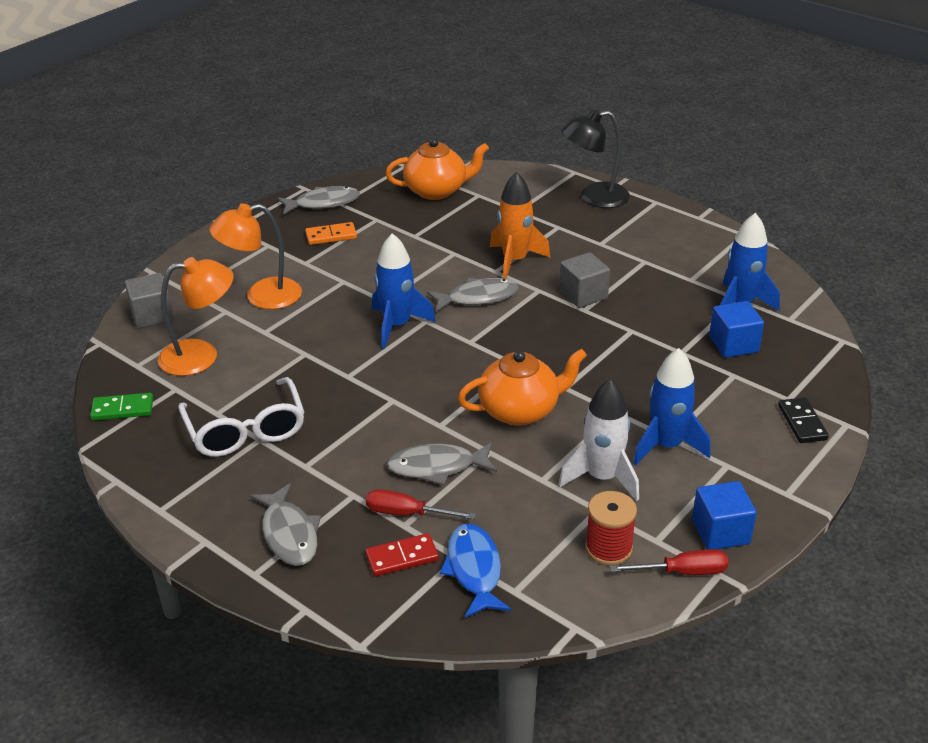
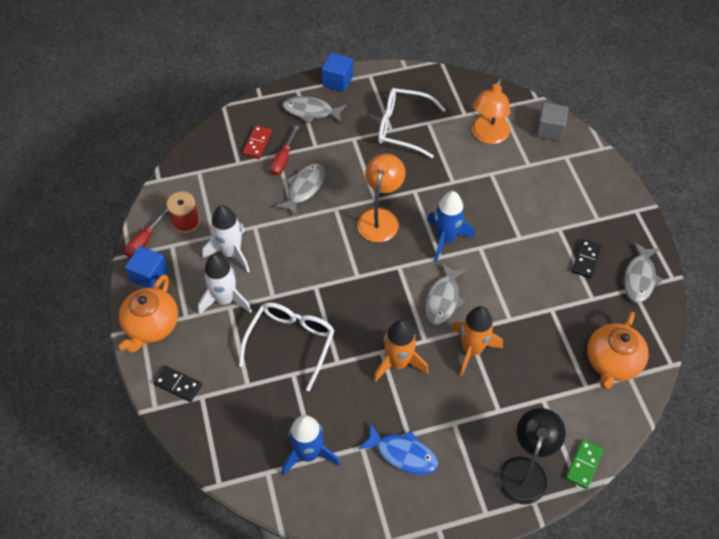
camera: 125 degrees right, 20 degrees up
(122, 409) = (463, 88): green domino -> green domino (584, 464)
(262, 296) = (532, 188): orange lamp -> orange lamp (380, 218)
(331, 236) = (586, 259): orange domino -> black domino
(407, 513) = (283, 159): red screwdriver -> red screwdriver turned 150 degrees clockwise
(474, 570) = (224, 164): blue fish -> blue fish (403, 454)
(520, 410) = (315, 251): orange teapot -> orange teapot (151, 326)
(583, 295) = (398, 363): grey cube -> orange rocket
(652, 370) = (291, 343): none -> white glasses
(666, 446) = (225, 299): blue rocket -> white rocket
(733, 344) = (273, 410): blue cube -> blue cube (337, 81)

